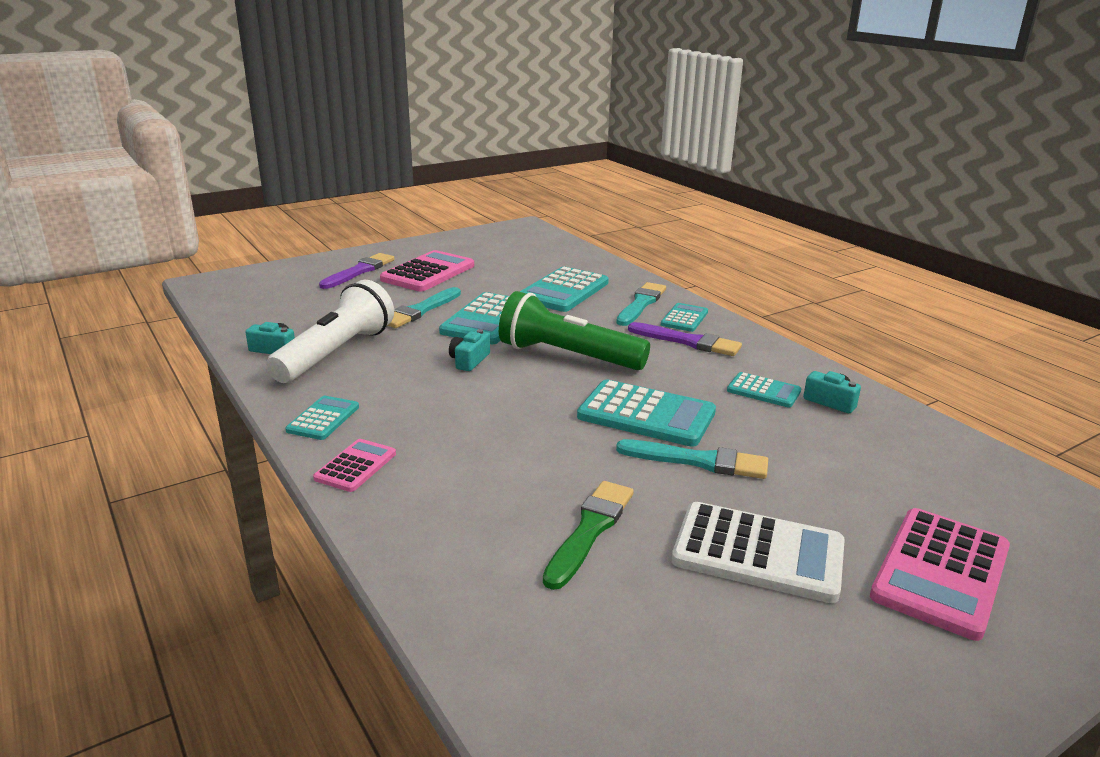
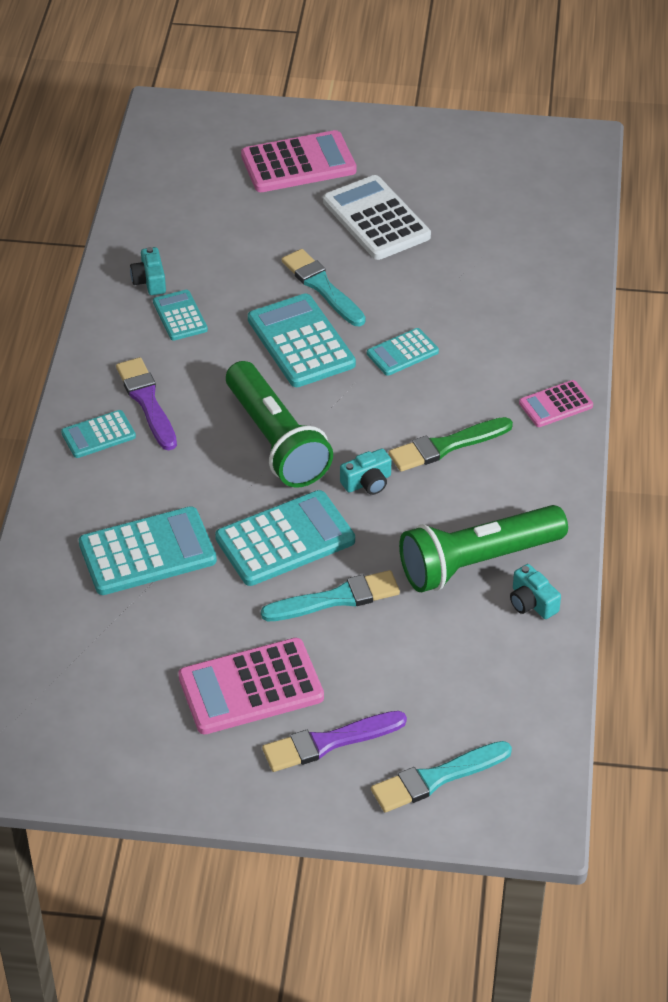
camera: 140 degrees left, 20 degrees up
(323, 419) = (547, 469): turquoise calculator -> turquoise calculator (402, 353)
(336, 353) = (478, 562): white flashlight -> green flashlight
(590, 530) = (452, 279): green brush -> green brush (446, 446)
(641, 304) = (103, 482): turquoise brush -> turquoise brush (436, 778)

